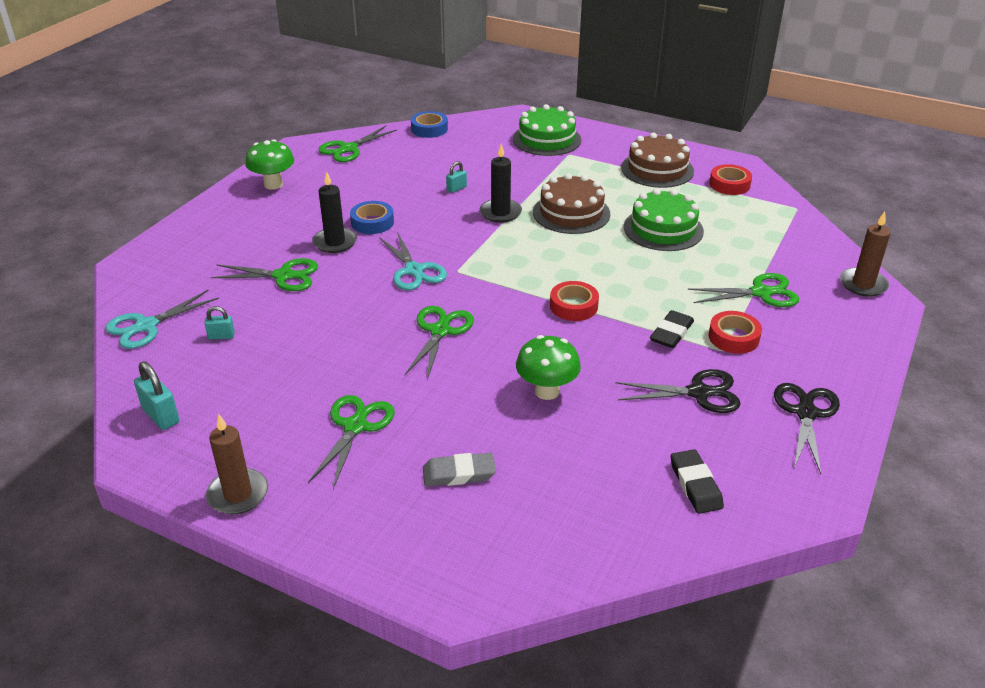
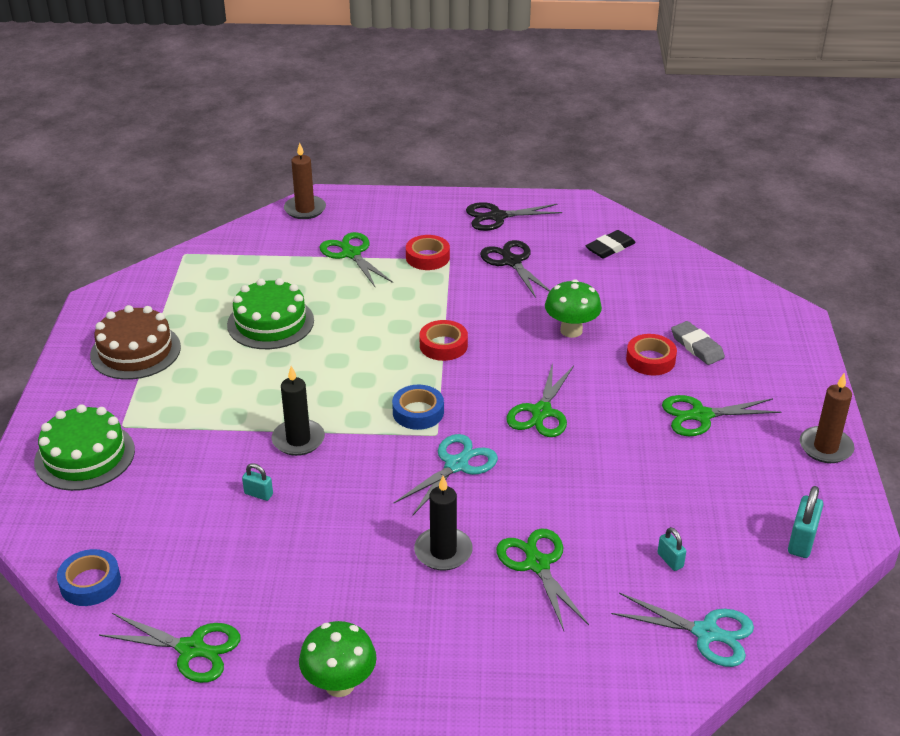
camera: 115 degrees left, 0 degrees up
(372, 222) = (380, 537): blue tape -> blue tape (418, 412)
(440, 331) = (541, 412): green scissors -> green scissors turned 60 degrees counterclockwise
(571, 213) = (270, 388): brown cake -> none
(671, 333) = (444, 287): black eraser -> none
(729, 184) = (151, 298): red tape -> red tape (650, 360)

